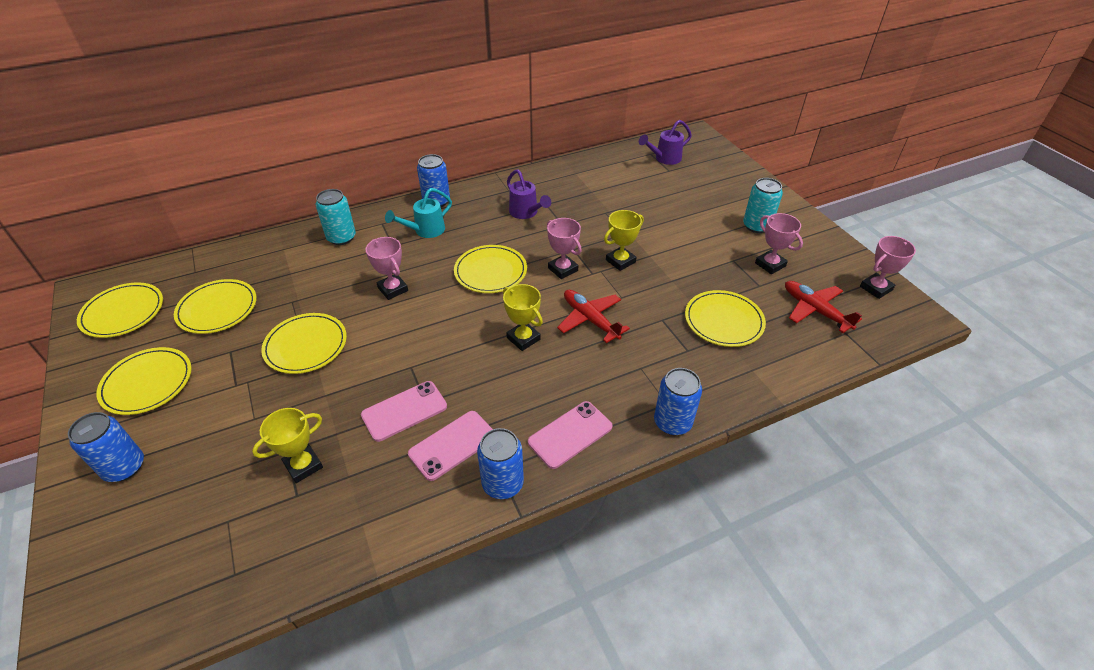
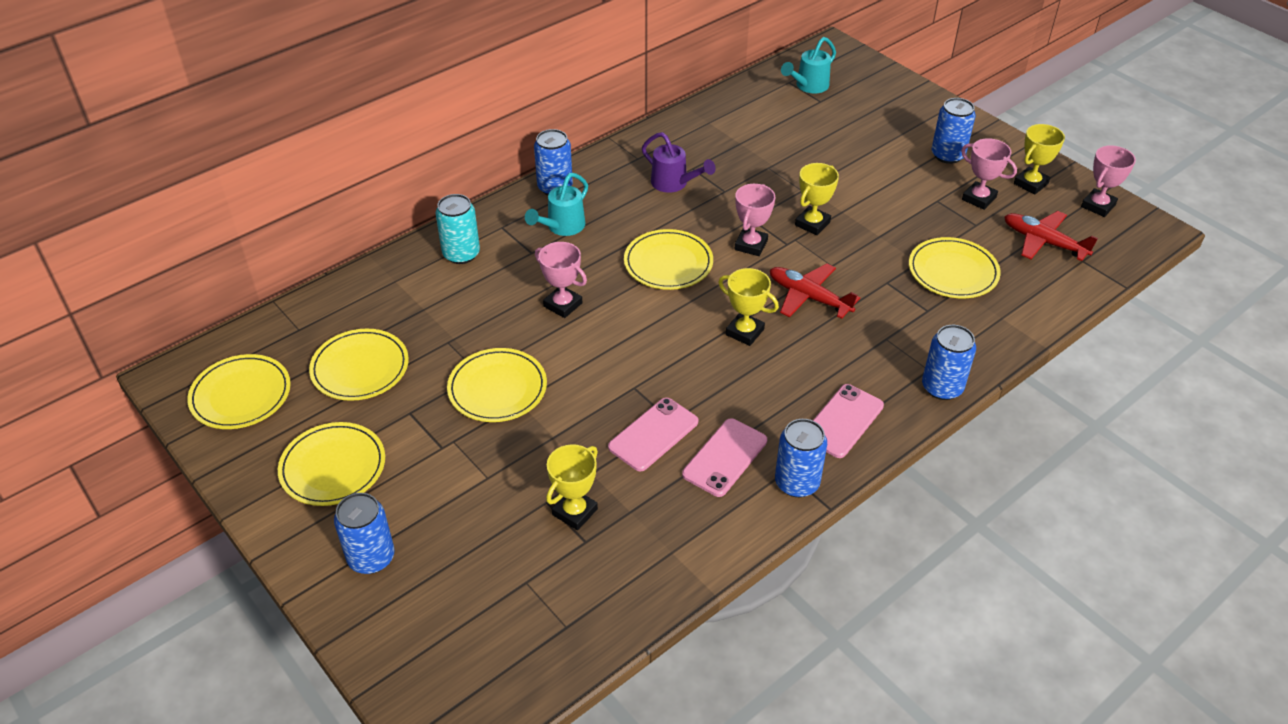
camera: 15 degrees left, 0 degrees up
(563, 269) = (751, 245): pink trophy -> pink trophy turned 75 degrees clockwise
(664, 159) = (808, 86): purple watering can -> turquoise watering can
(756, 226) = (947, 155): turquoise can -> blue can
(820, 260) = (1030, 183): none -> yellow trophy

